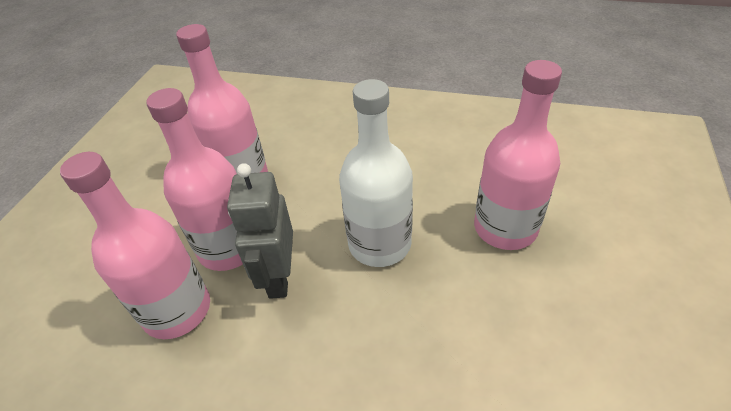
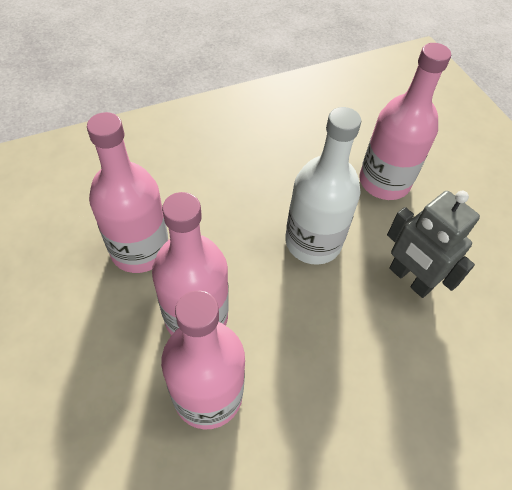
camera: 45 degrees left, 10 degrees up
(278, 277) = (263, 314): grey robot -> grey robot (409, 279)

